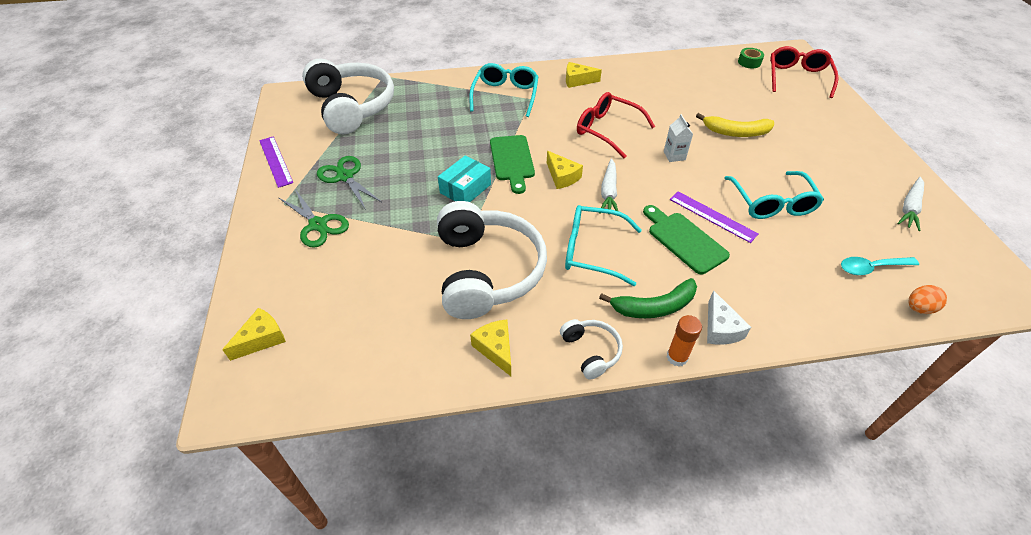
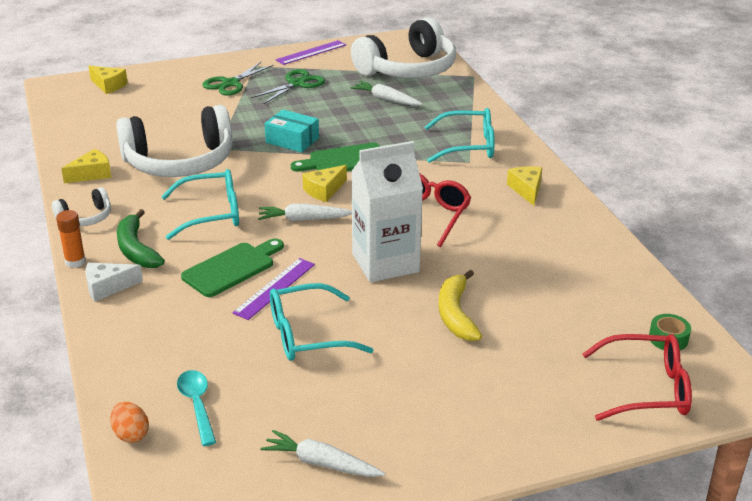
camera: 80 degrees right, 15 degrees down
(406, 126) = (386, 99): none -> white carrot
(593, 251) = (210, 214): turquoise glasses -> turquoise glasses turned 75 degrees clockwise
(674, 155) = (385, 263): white carton -> white carton, size x2.36

